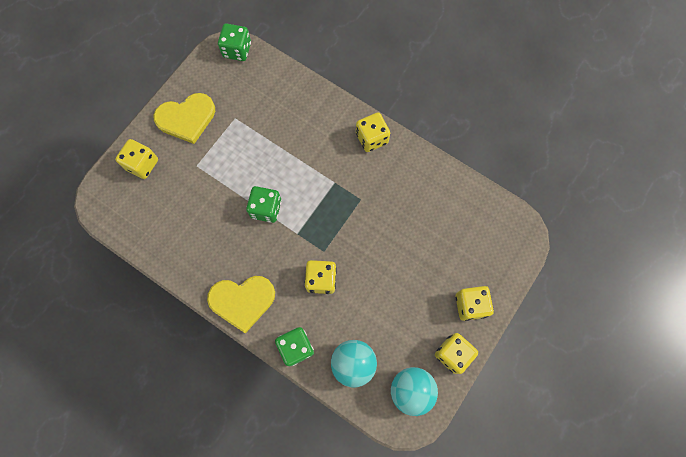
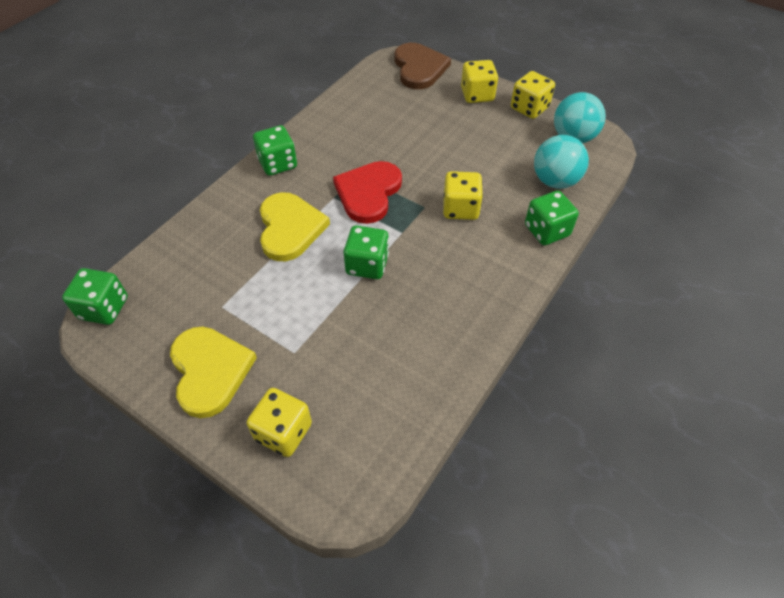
camera: 90 degrees left, 20 degrees down
(242, 301) = (496, 286): yellow heart -> yellow heart (290, 228)
(339, 208) = (368, 193): none -> red heart
(371, 138) = (278, 164): yellow dice -> green dice
(509, 252) = (419, 68): none -> brown heart

